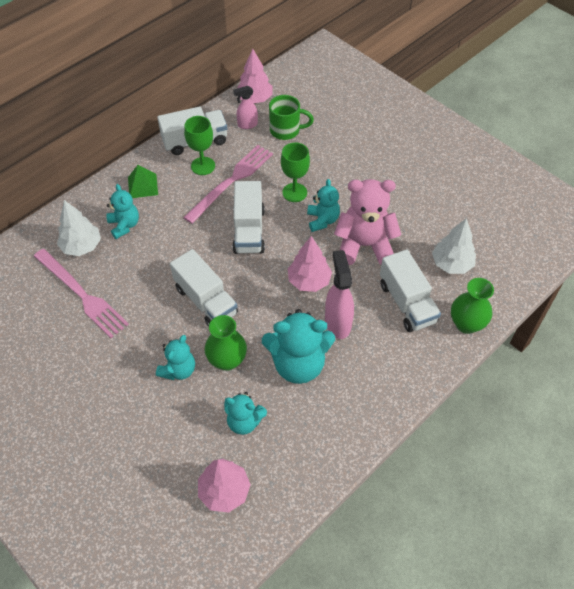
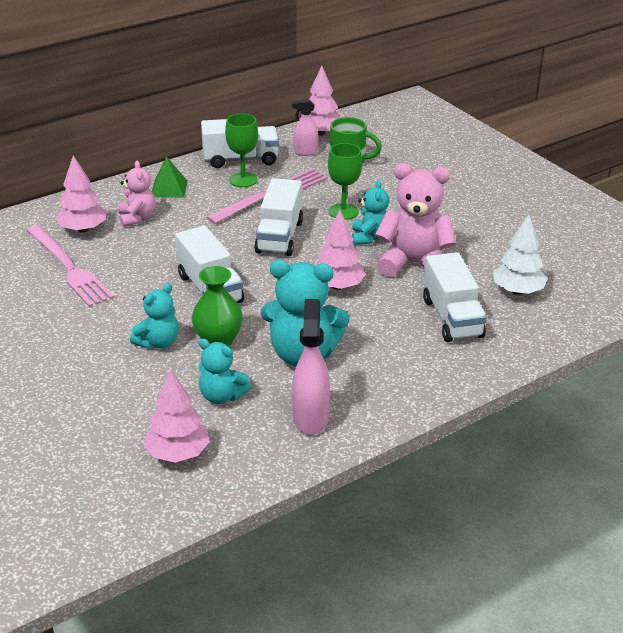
camera: 10 degrees right, 20 degrees down
(82, 246) = (83, 229): white tree -> pink tree
(124, 225) = (137, 218): turquoise teddy bear -> pink teddy bear
(337, 322) = (362, 325): pink spray bottle -> pink spray bottle (310, 418)
(466, 324) = (522, 345): green vase -> none

